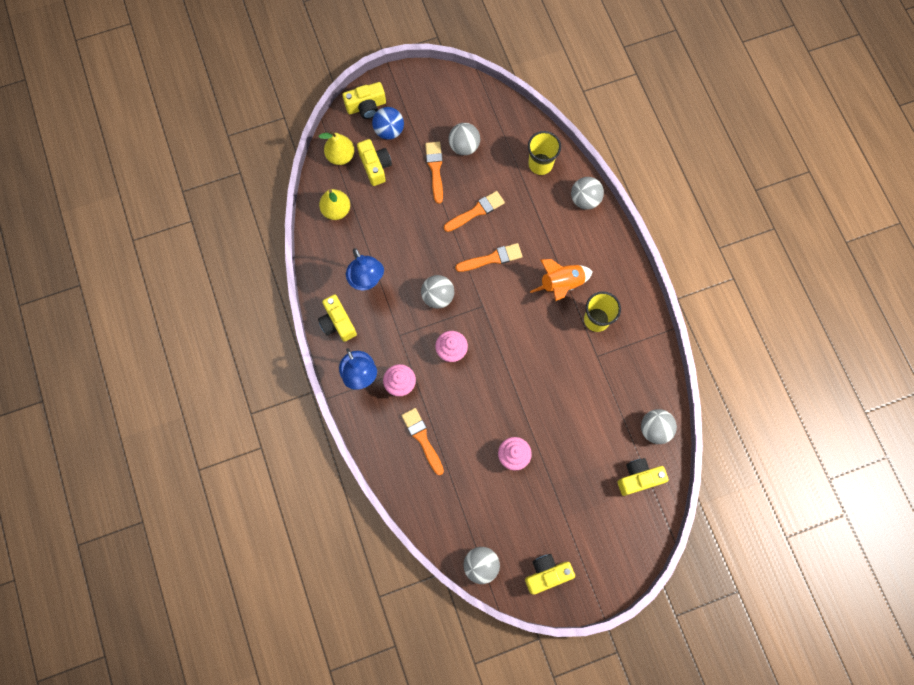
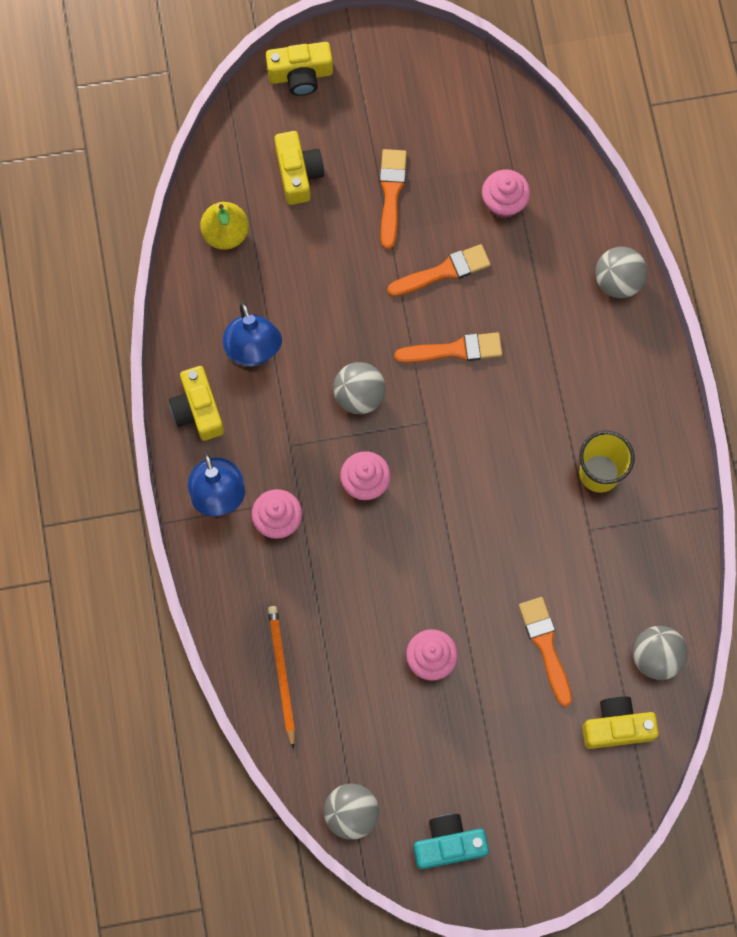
camera: 10 degrees right, 0 degrees up
(341, 156) = (247, 148): yellow pear -> none
(389, 131) = (329, 120): blue ball -> none
(420, 482) = (282, 674): none -> orange pencil
(422, 438) = (296, 609): orange brush -> orange brush (545, 646)
(464, 146) = (443, 164): grey ball -> none
(505, 163) = (504, 203): none -> pink cupcake
(540, 164) = (558, 213): yellow cup -> none
(547, 573) = (448, 844): yellow camera -> turquoise camera
(561, 284) = (555, 409): orange rocket -> none

